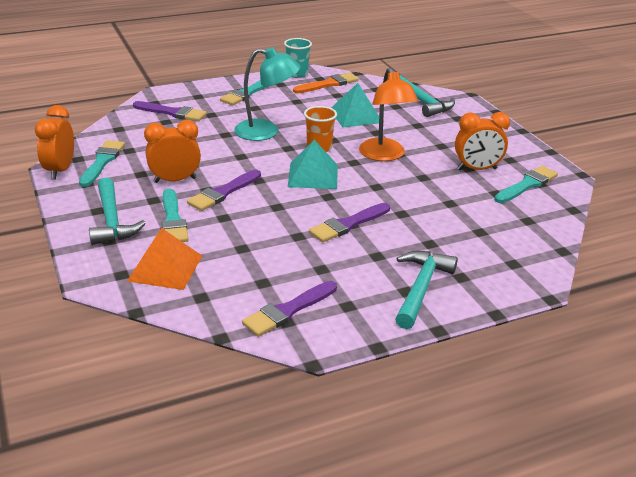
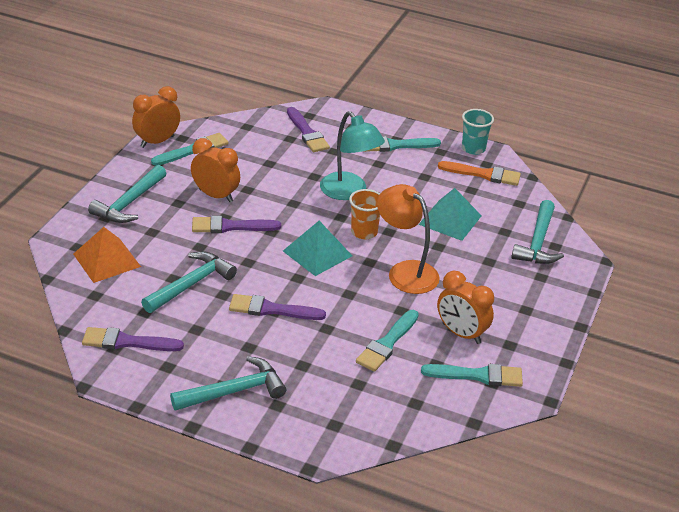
camera: 45 degrees right, 5 degrees up
(173, 220) = (165, 227): turquoise brush -> turquoise brush (387, 343)
(263, 244) = (191, 284): none -> turquoise hammer
(384, 155) = (405, 271): orange lamp -> orange lamp turned 105 degrees clockwise

